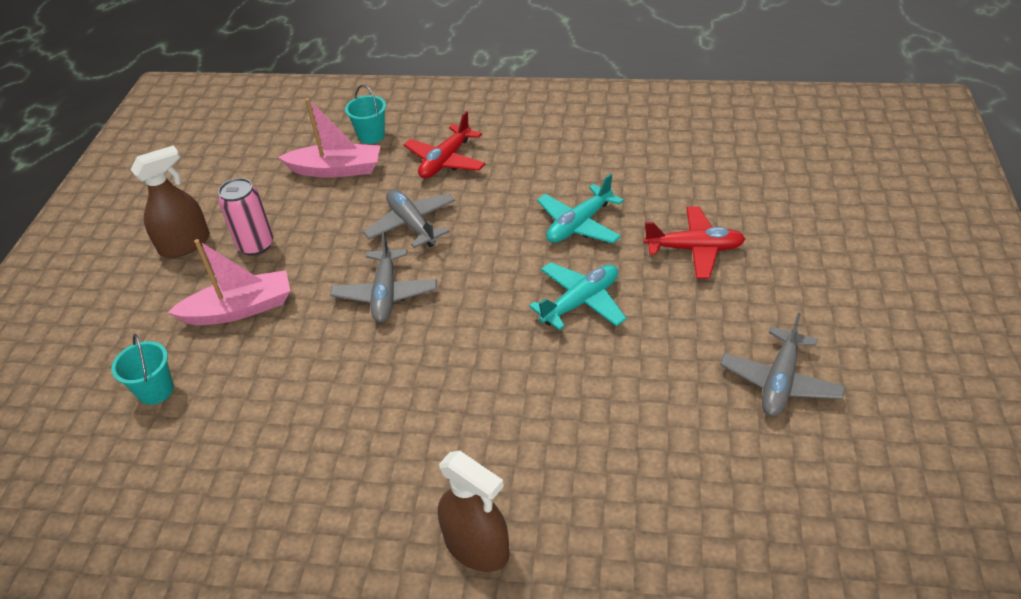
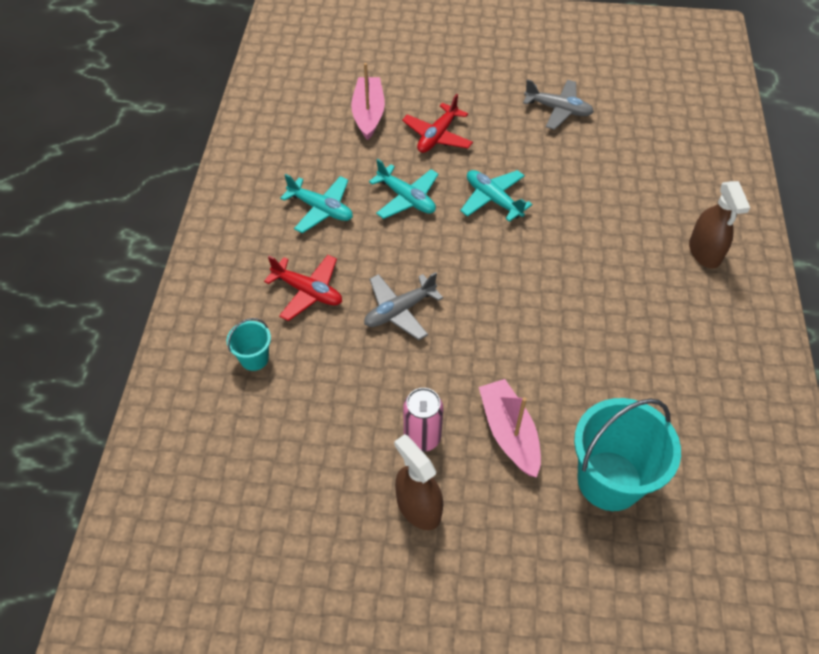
camera: 95 degrees left, 10 degrees up
(155, 390) = (609, 480): turquoise bucket -> turquoise bucket, size x2.07
(336, 169) = (308, 383): pink boat -> pink boat (368, 114)
(385, 294) = (487, 322): grey plane -> none
(477, 547) = (704, 252): brown spray bottle -> brown spray bottle turned 135 degrees clockwise
(560, 161) = (321, 209): none -> turquoise plane
(694, 249) = (437, 136): red plane -> red plane turned 150 degrees counterclockwise

